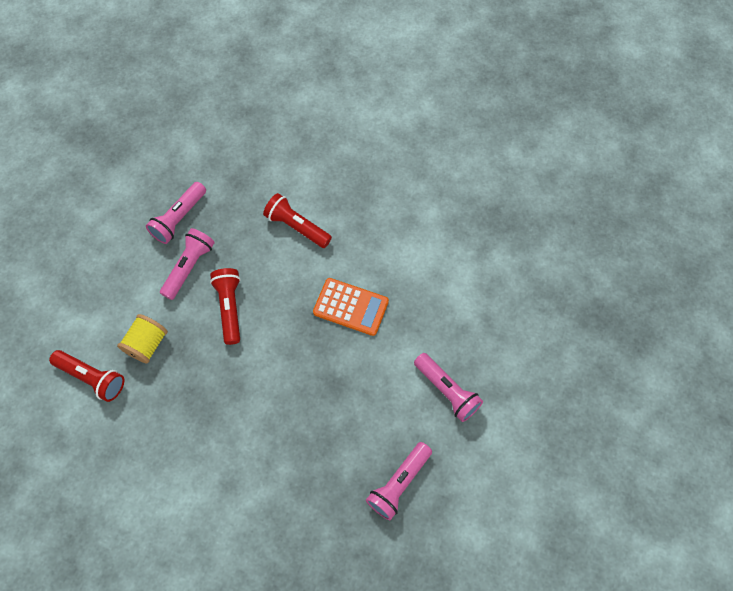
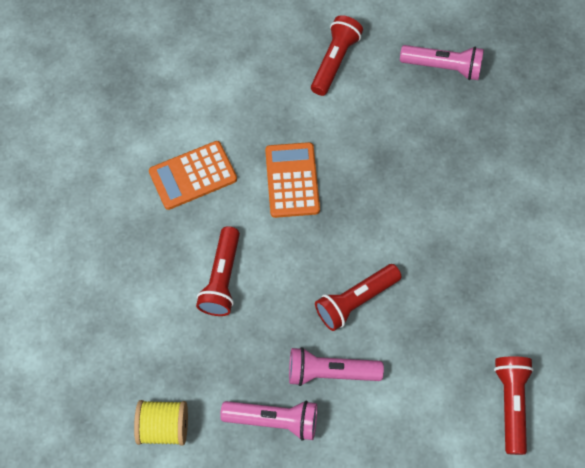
camera: 115 degrees left, 0 degrees up
(147, 344) = (442, 366): yellow spool -> yellow spool (164, 426)
(390, 239) = (193, 175): none -> orange calculator
(447, 390) = (334, 61): pink flashlight -> red flashlight

